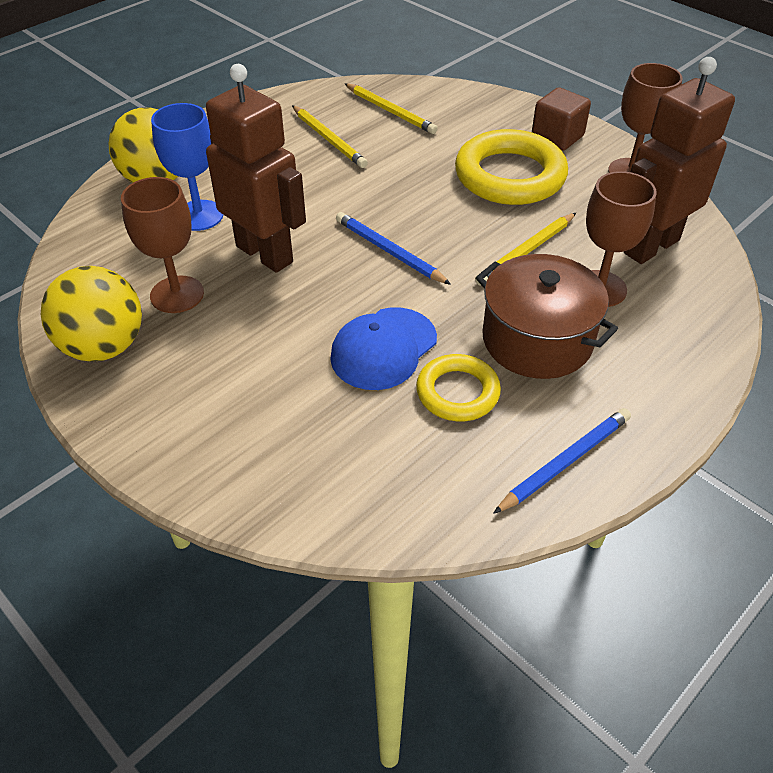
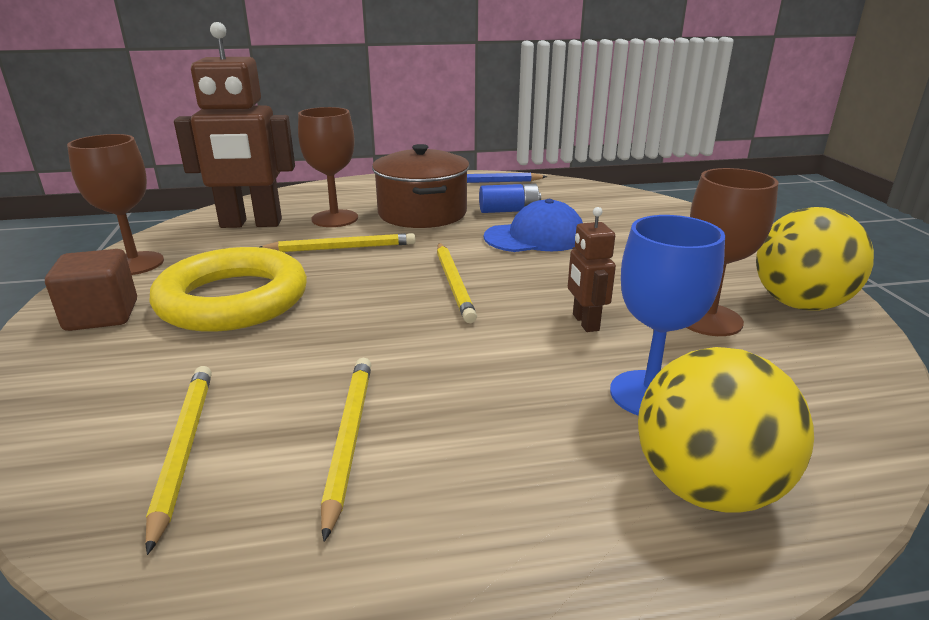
camera: 145 degrees left, 20 degrees down
(265, 254) = (585, 322): brown robot -> brown robot, size x0.48
(389, 251) = (453, 283): blue pencil -> yellow pencil
(457, 392) = (509, 211): yellow ring -> blue battery

